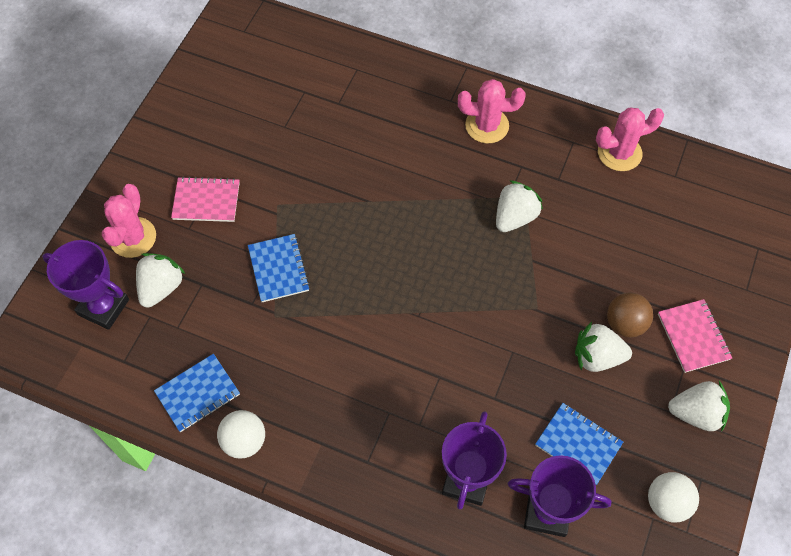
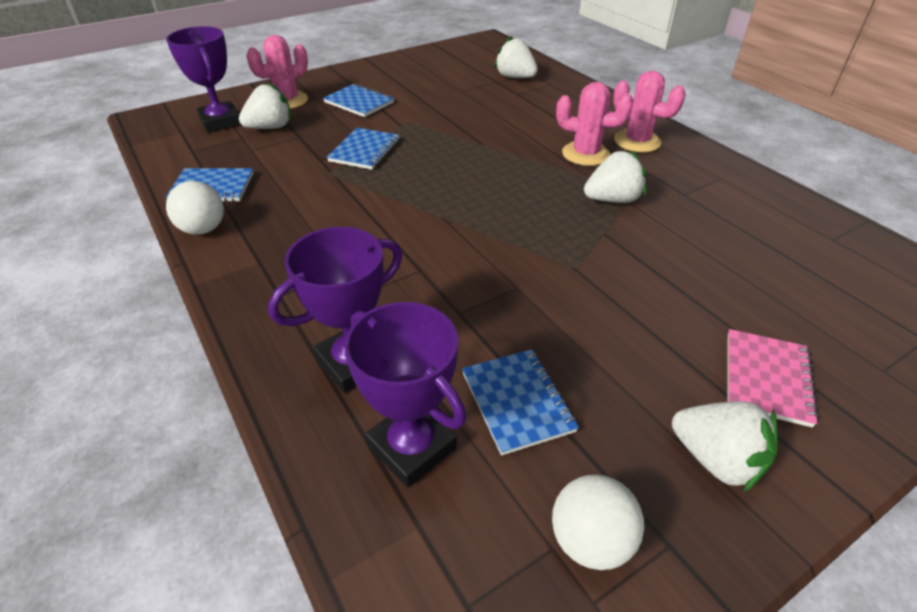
camera: 35 degrees right, 20 degrees down
(206, 201) = (359, 102): pink notebook -> blue notebook
(597, 357) = (614, 335): white strawberry -> white strawberry (515, 77)
(619, 153) = (771, 201): pink cactus -> pink cactus (585, 154)
(625, 323) = (675, 324): brown ball -> none

